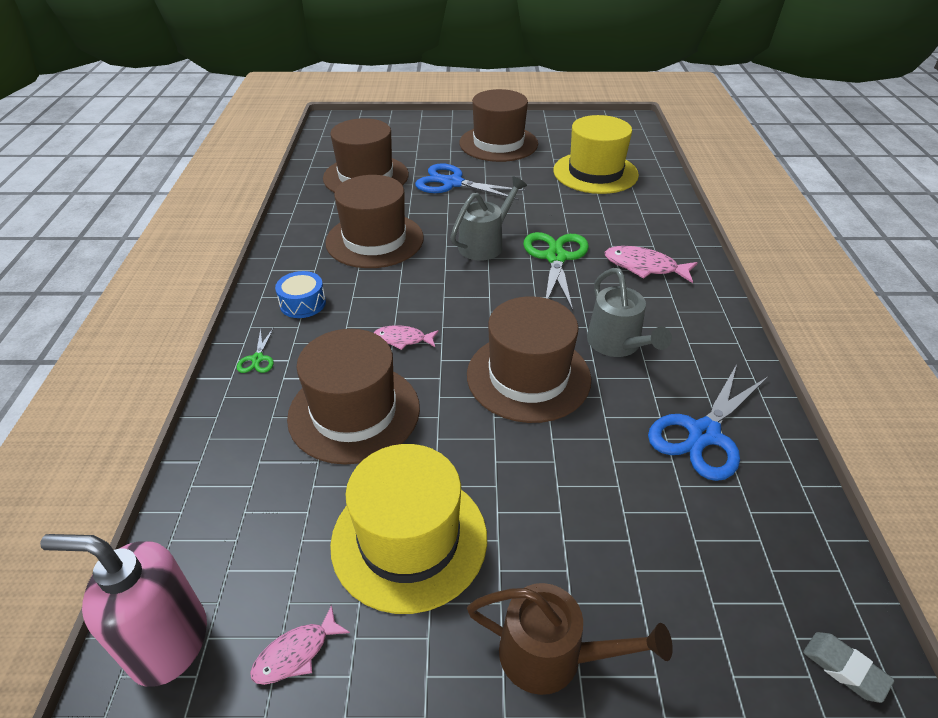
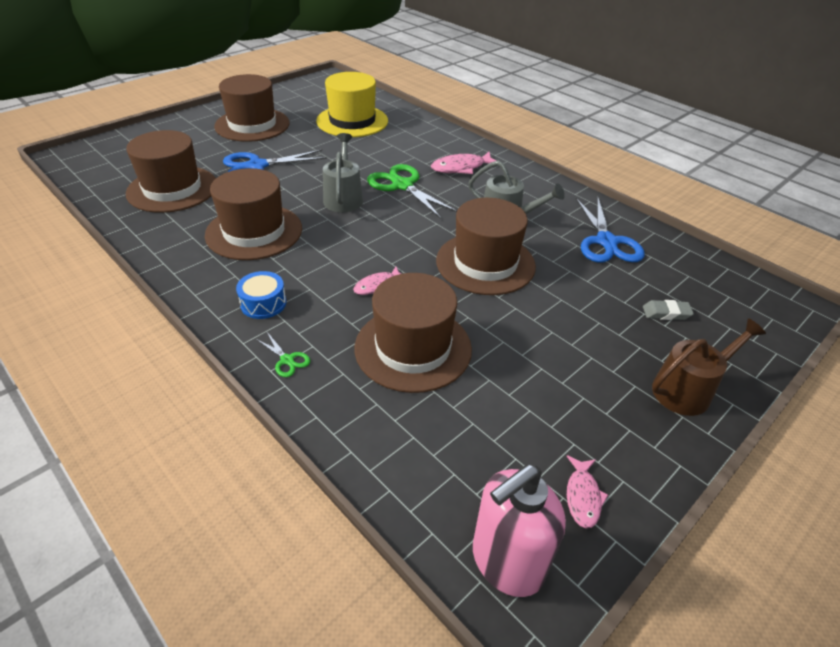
camera: 45 degrees left, 0 degrees up
(409, 539) = (551, 392): yellow hat -> none
(844, 669) = (777, 307): grey eraser -> grey eraser (666, 313)

